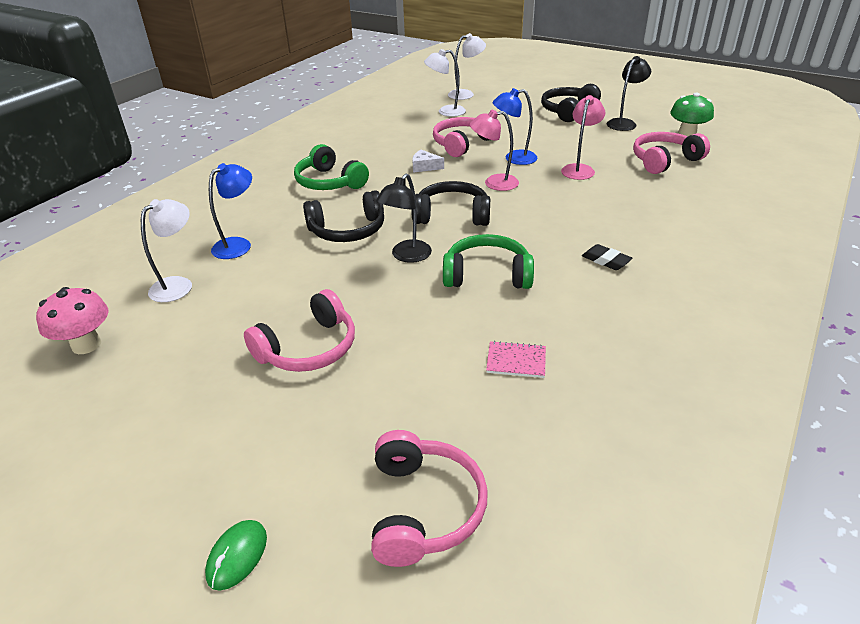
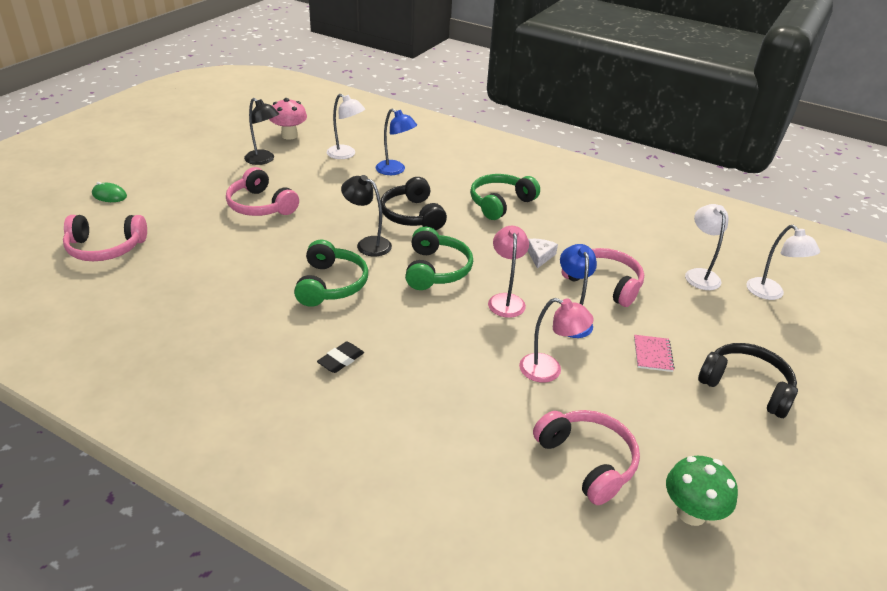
camera: 85 degrees right, 0 degrees up
(452, 215) = (436, 270): black headphones -> green headphones
(516, 361) = (214, 291): pink notebook -> pink notebook (653, 354)
(624, 123) = (719, 443): black lamp -> black lamp (264, 160)

